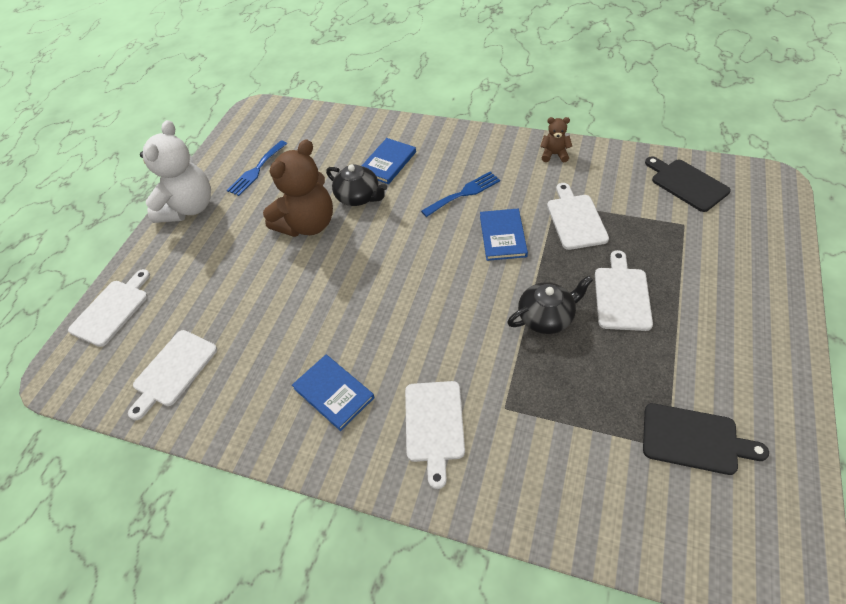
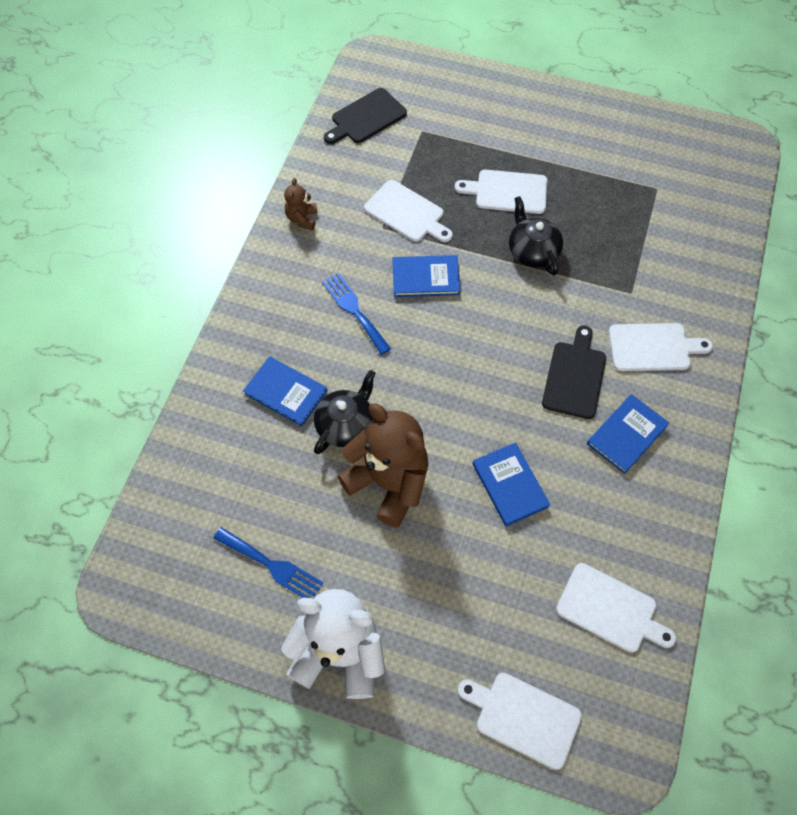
camera: 95 degrees left, 10 degrees up
(295, 300) = (509, 485): none -> blue book
(575, 219) = (407, 213): white cutting board -> white cutting board turned 135 degrees counterclockwise
(694, 439) = (648, 171): black cutting board -> black cutting board (574, 376)

